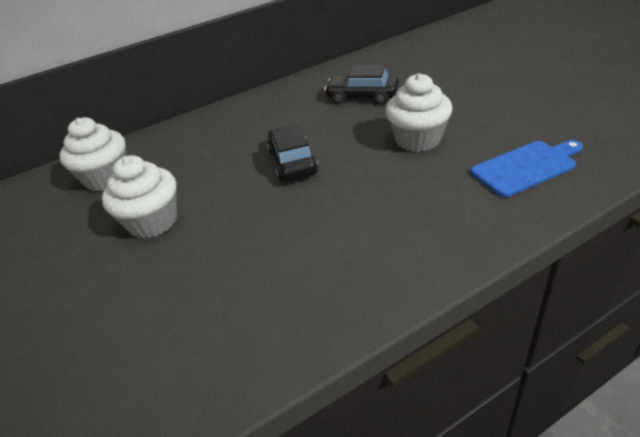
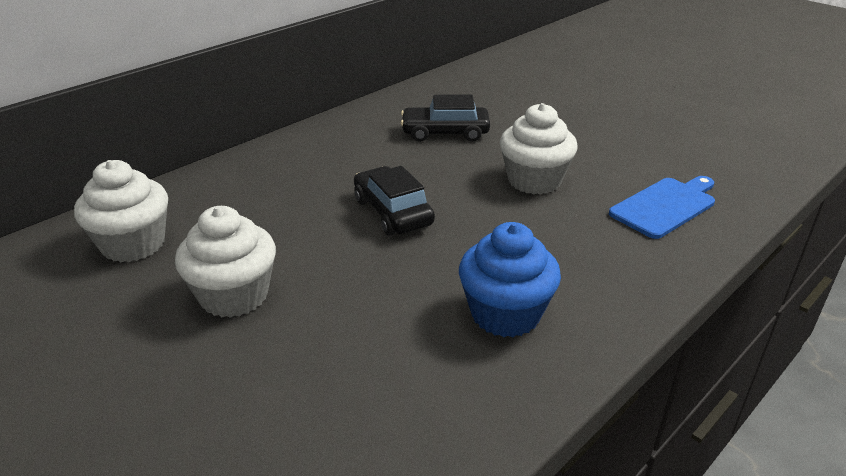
camera: 20 degrees left, 5 degrees down
(343, 254) = (505, 314): none -> blue cupcake

